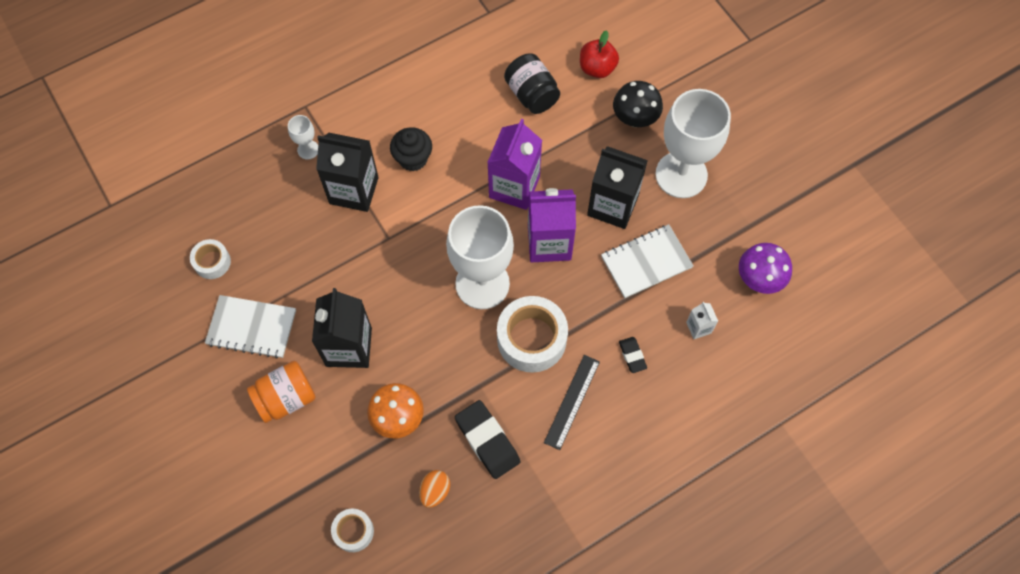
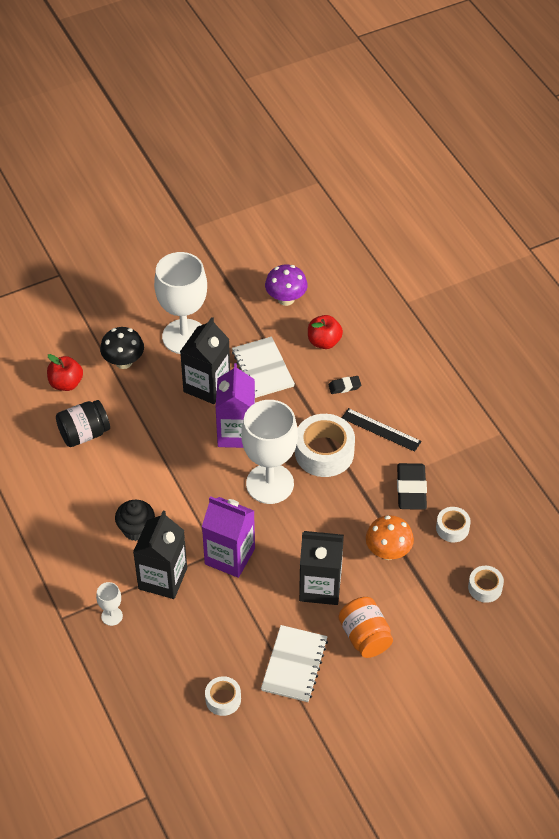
camera: 85 degrees left, 15 degrees down
(435, 491) = (452, 528): orange egg -> white tape
(487, 440) = (411, 489): black eraser -> black eraser turned 60 degrees counterclockwise
(514, 187) = (178, 454): purple carton -> purple carton (229, 556)
(698, 327) = (324, 342): white carton -> red apple

